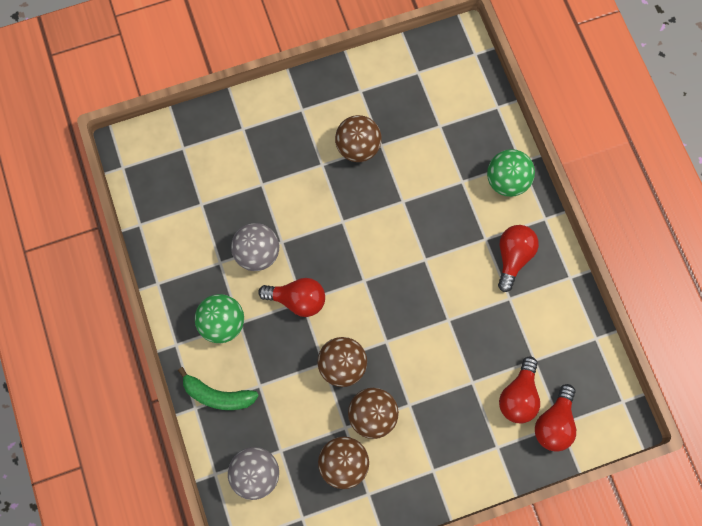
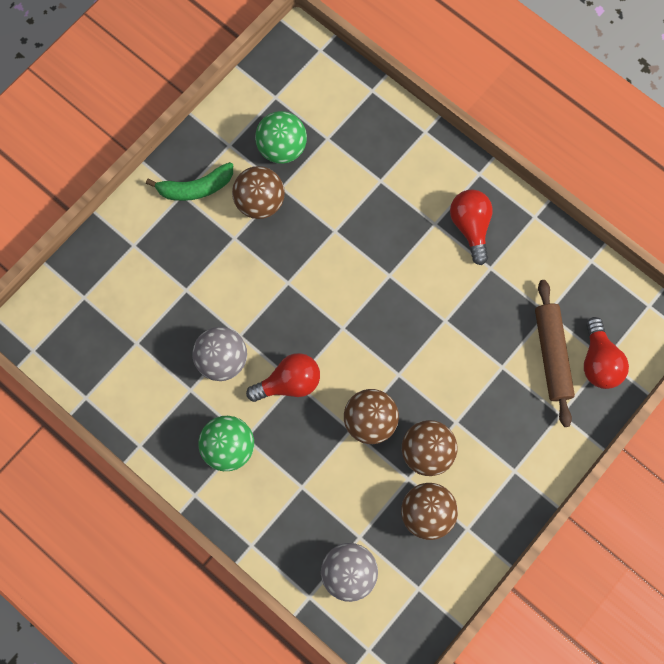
camera: 30 degrees left, 0 degrees up
(218, 395) = (266, 520): green banana -> green banana (195, 188)
(506, 181) = (422, 157): green ball -> green ball (282, 148)
(518, 395) = (551, 355): red light bulb -> brown rolling pin

